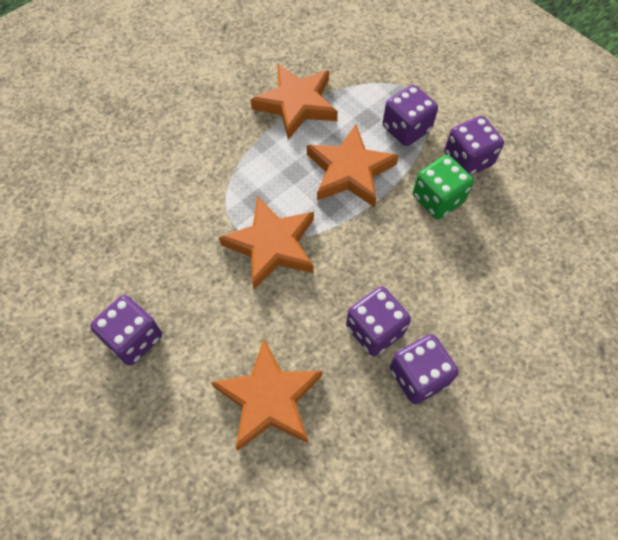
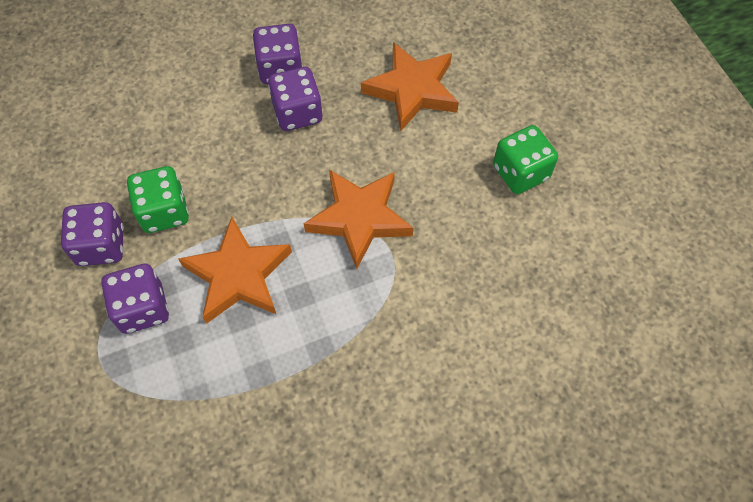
camera: 160 degrees left, 0 degrees up
(134, 338) = (520, 172): purple dice -> green dice
(296, 104) = (255, 393): orange star -> none

